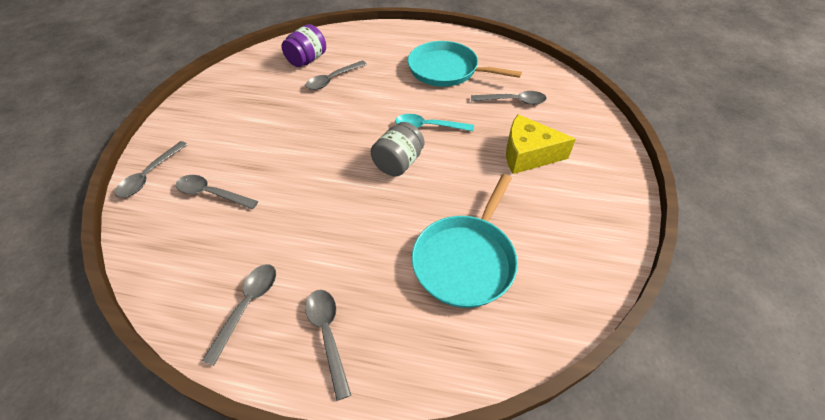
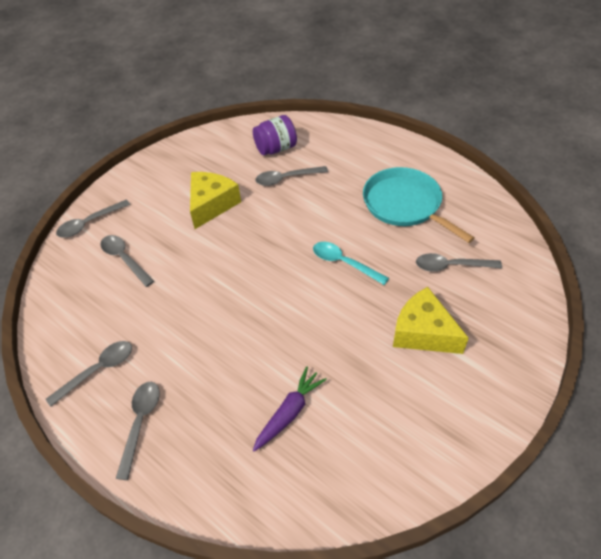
camera: 30 degrees right, 0 degrees up
(275, 120) = (211, 205): none -> yellow cheese
(398, 163) = (291, 291): grey jar -> none
(465, 260) = (289, 412): turquoise pan -> purple carrot
(513, 101) = (451, 266): grey spoon -> grey spoon turned 150 degrees clockwise

